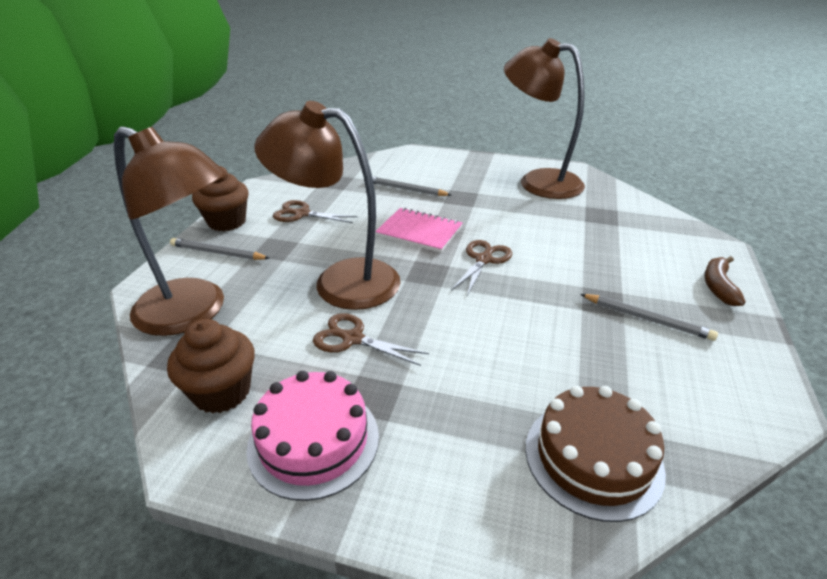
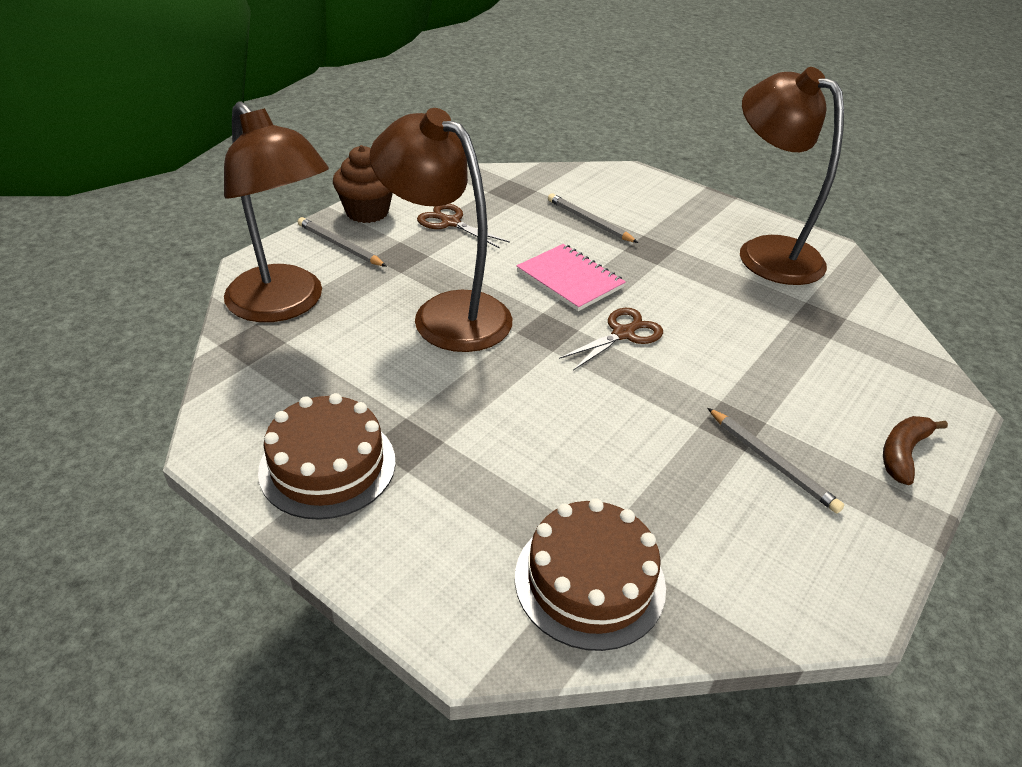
camera: 20 degrees right, 5 degrees up
(222, 392) = (271, 392): brown cupcake -> none
(313, 440) = (328, 465): pink cake -> brown cake
(352, 338) = (421, 379): brown scissors -> none

